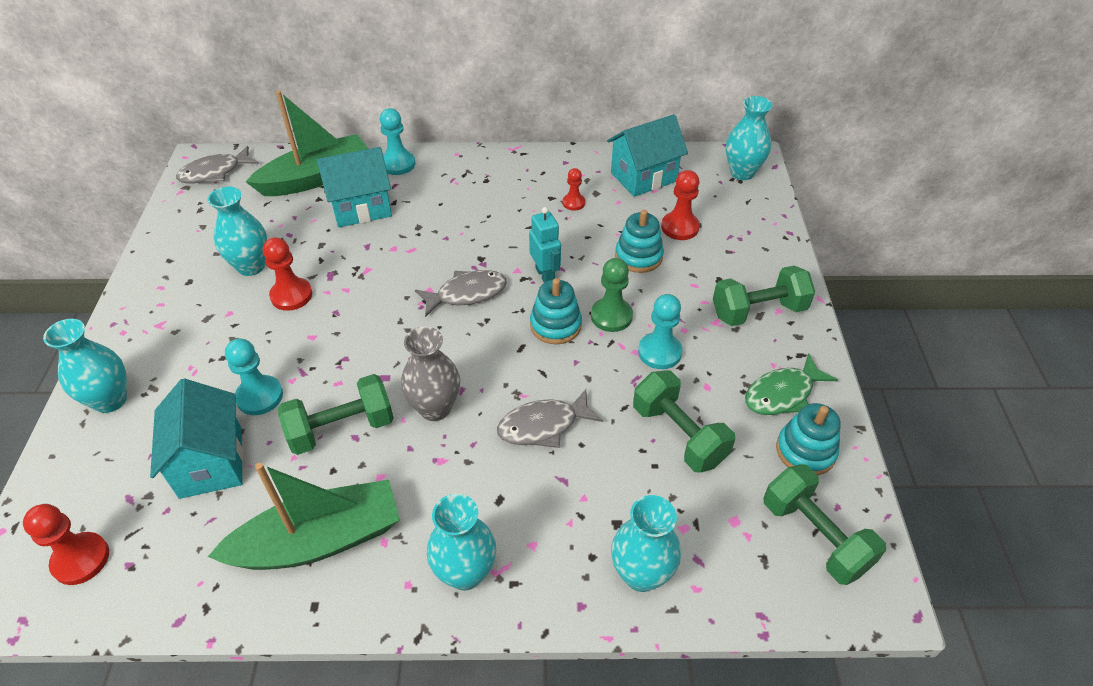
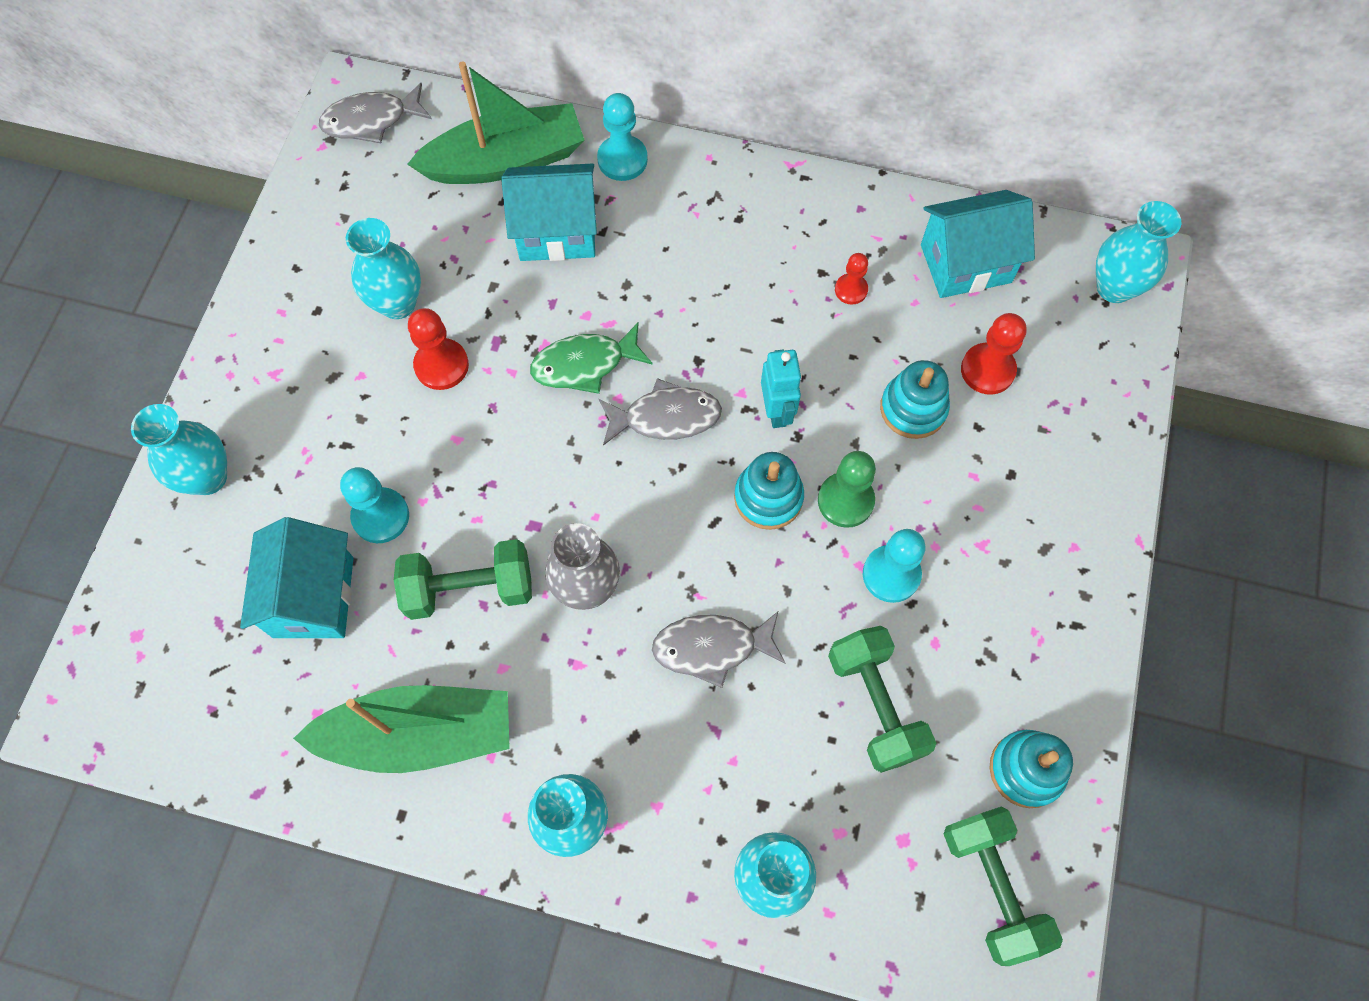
camera: 15 degrees right, 20 degrees up
(81, 559) = (162, 689): red pawn -> none
(758, 311) = (1046, 542): green dumbbell -> none
(782, 394) = (1029, 679): green fish -> green fish (585, 364)

